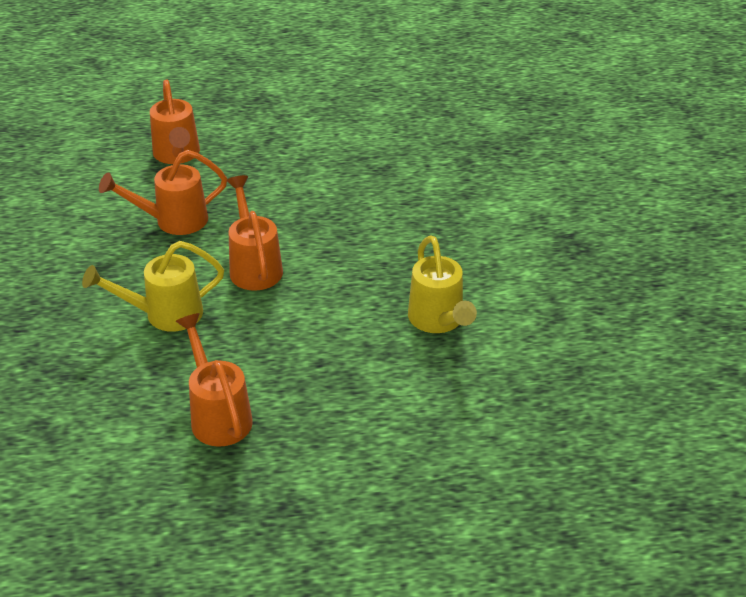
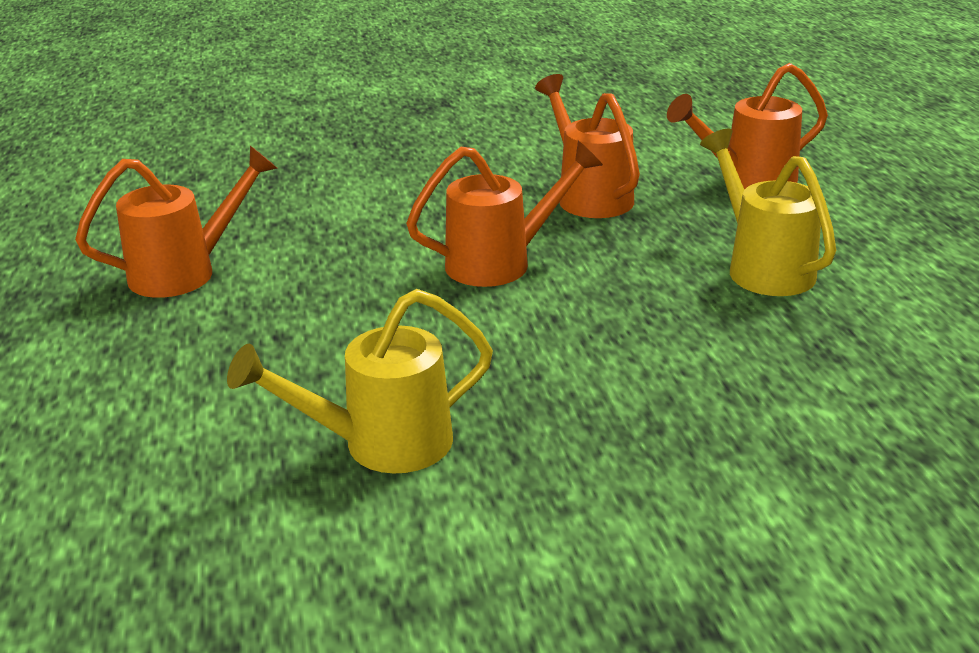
camera: 85 degrees right, 10 degrees down
(165, 314) = (386, 215): yellow watering can -> yellow watering can (763, 267)

